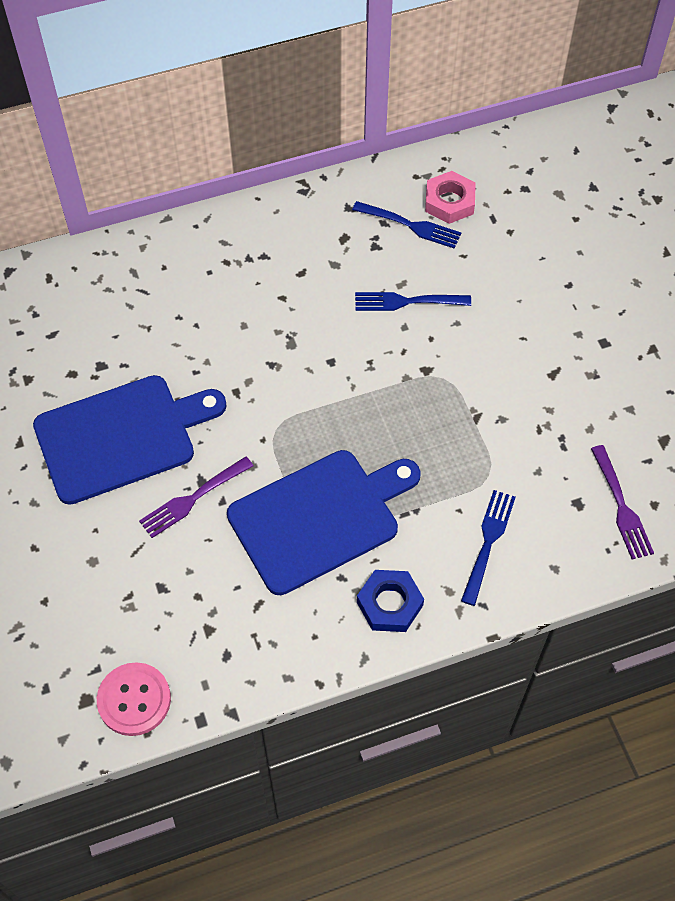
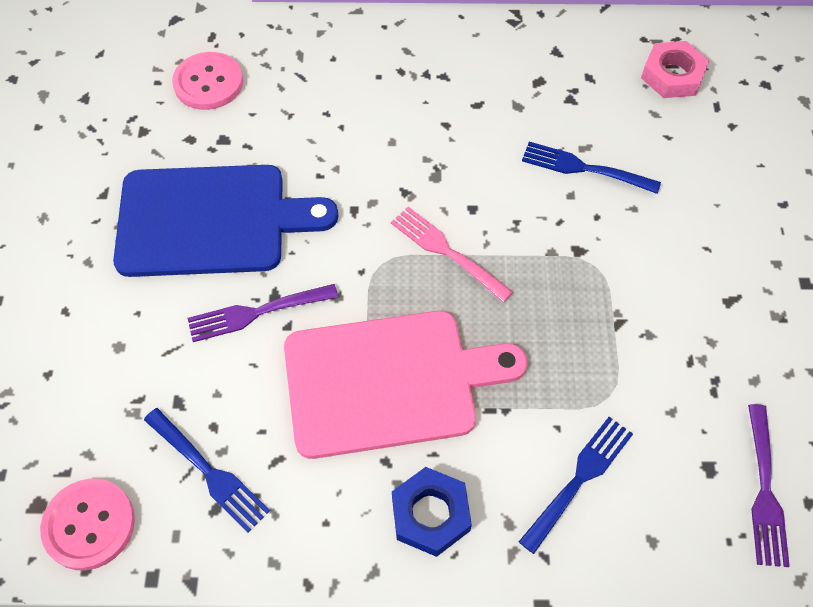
camera: 20 degrees right, 0 degrees up
(65, 320) = (208, 83): none -> pink button
(319, 518) = (388, 381): blue cutting board -> pink cutting board
(325, 403) = (448, 252): none -> pink fork
(410, 225) = (618, 88): blue fork -> blue fork (207, 471)

